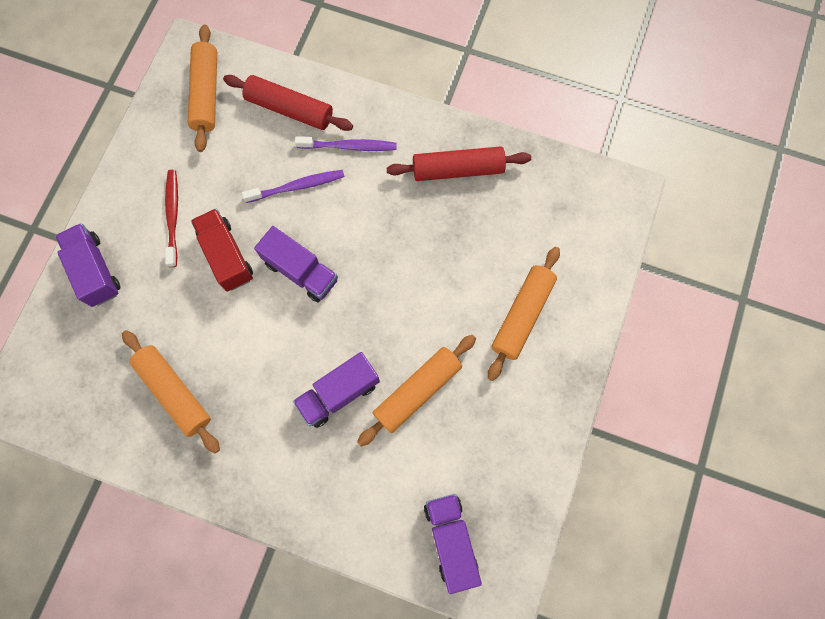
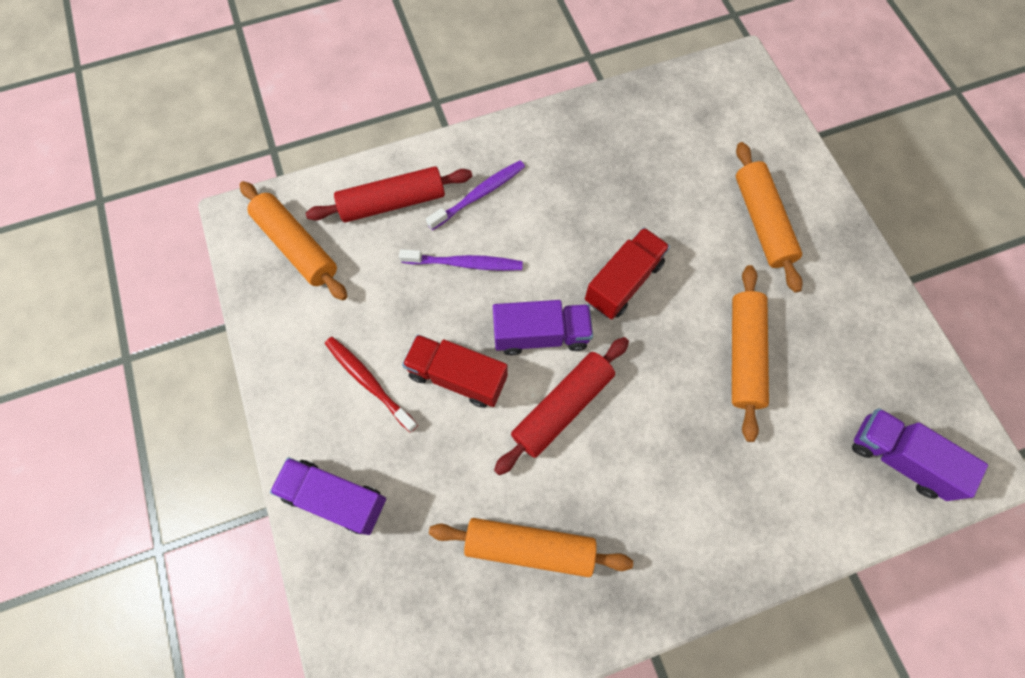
camera: 40 degrees left, 5 degrees down
(297, 186) = (465, 263): purple toothbrush -> purple toothbrush turned 60 degrees clockwise
(339, 393) = (680, 414): purple truck -> none
(386, 280) = (623, 282): none -> red truck
(458, 170) = (592, 145): red rolling pin -> red rolling pin (562, 408)

